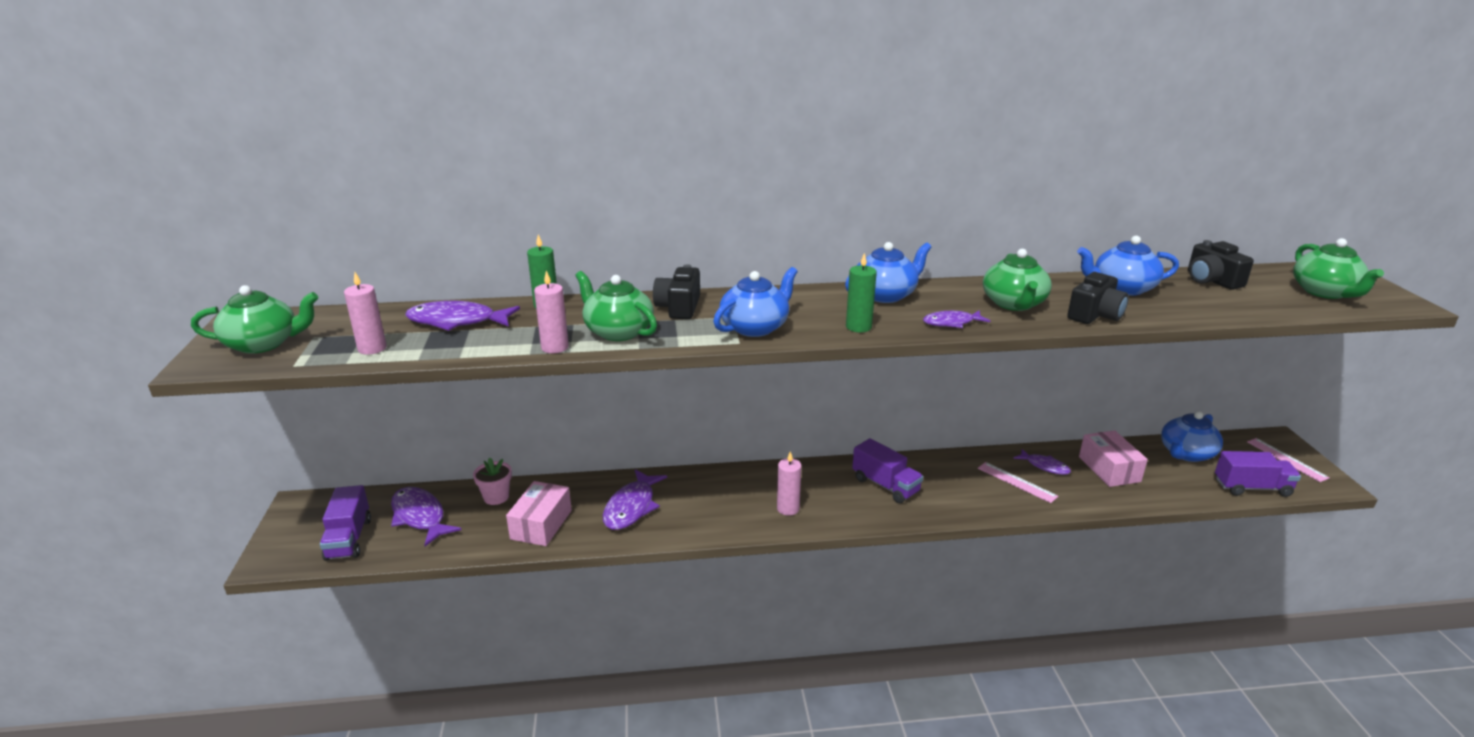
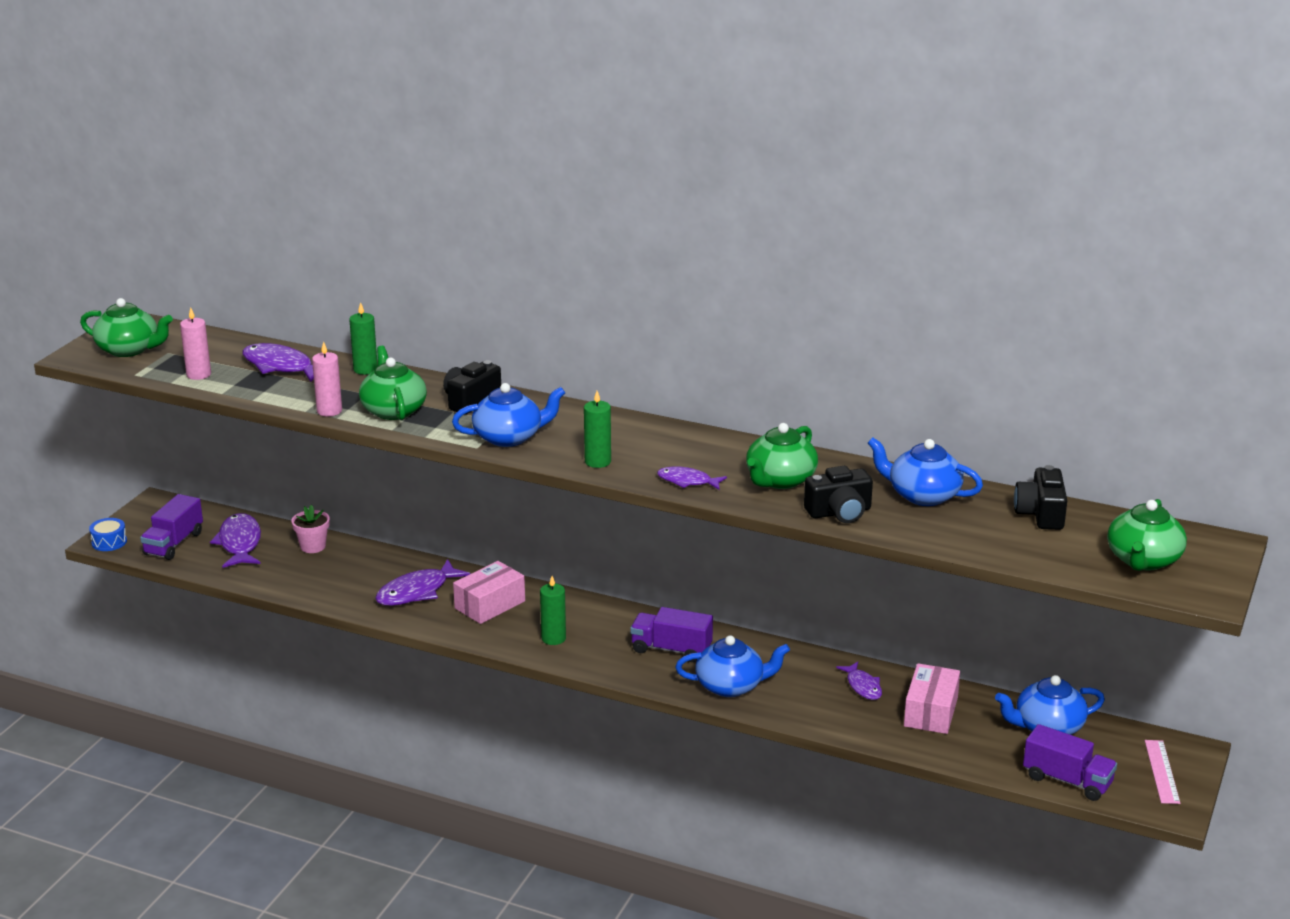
camera: 30 degrees right, 0 degrees up
(273, 560) = (109, 542): none -> blue drum
(541, 524) = (329, 581): pink box -> pink box (490, 605)
(788, 508) = (553, 638): pink candle -> green candle
(885, 295) = (671, 438): blue teapot -> blue teapot (731, 686)
(885, 485) = (671, 649): purple truck -> purple truck turned 120 degrees clockwise
(1017, 482) = (810, 690): pink ruler -> none

